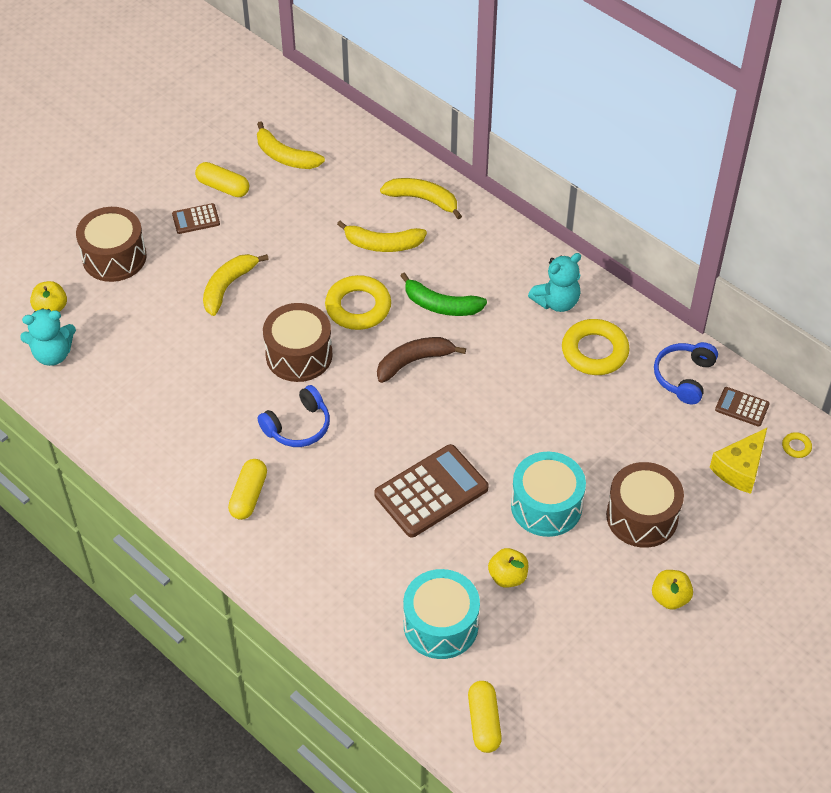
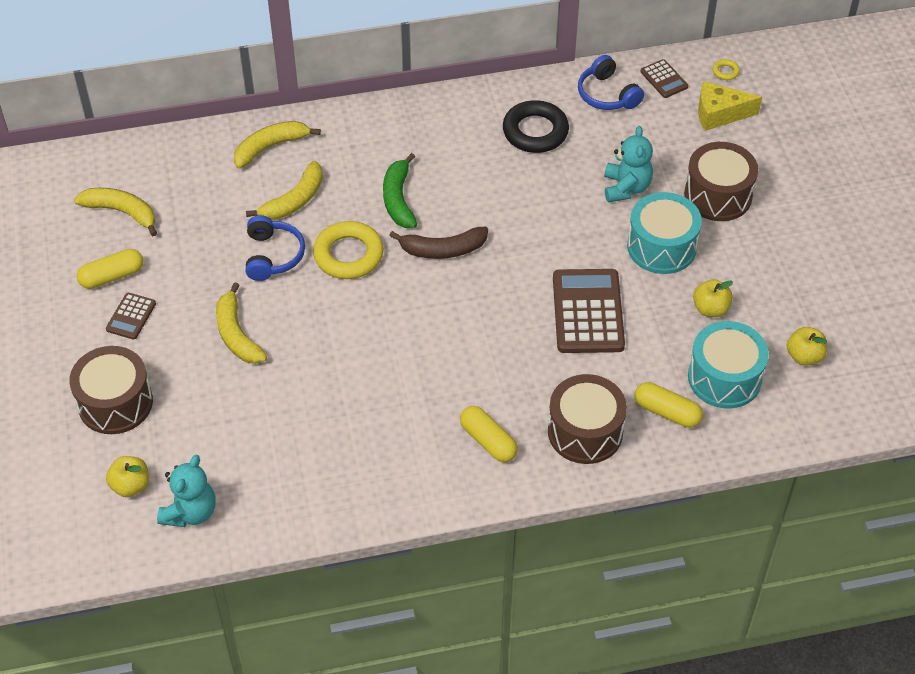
camera: 55 degrees left, 0 degrees up
(285, 156) = (122, 212): yellow banana -> yellow banana turned 135 degrees counterclockwise
(298, 426) = (442, 366): blue headphones -> blue headphones (272, 255)
(299, 355) = (364, 324): brown drum -> brown drum (585, 432)
(414, 361) = (443, 249): brown banana -> brown banana turned 105 degrees counterclockwise
(441, 305) = (398, 199): green banana -> green banana turned 120 degrees clockwise
(484, 722) = (835, 399): yellow capsule -> yellow capsule (667, 412)
(556, 302) = (464, 125): turquoise teddy bear -> turquoise teddy bear (626, 188)
(594, 351) = (535, 131): yellow ring -> black ring
(670, 598) = (804, 222): yellow apple -> yellow apple (804, 356)
(740, 468) = (719, 114): yellow cheese -> yellow cheese turned 105 degrees clockwise
(742, 407) = (664, 79): brown calculator -> brown calculator turned 90 degrees counterclockwise

